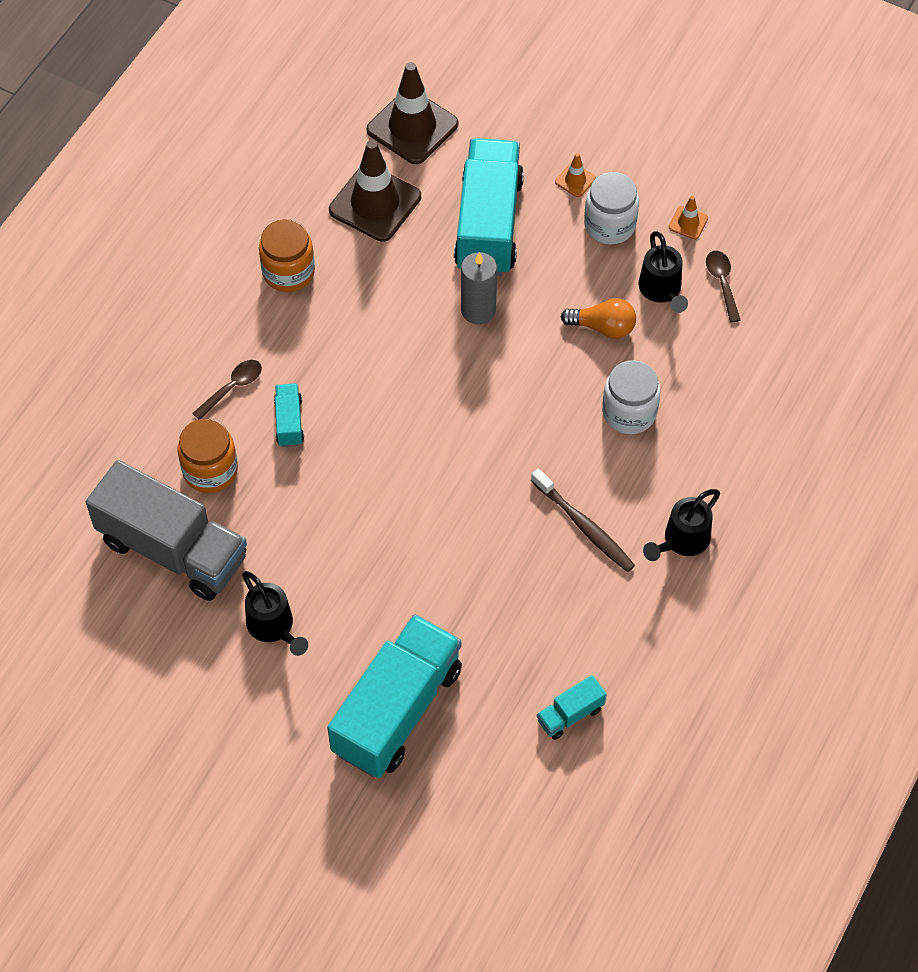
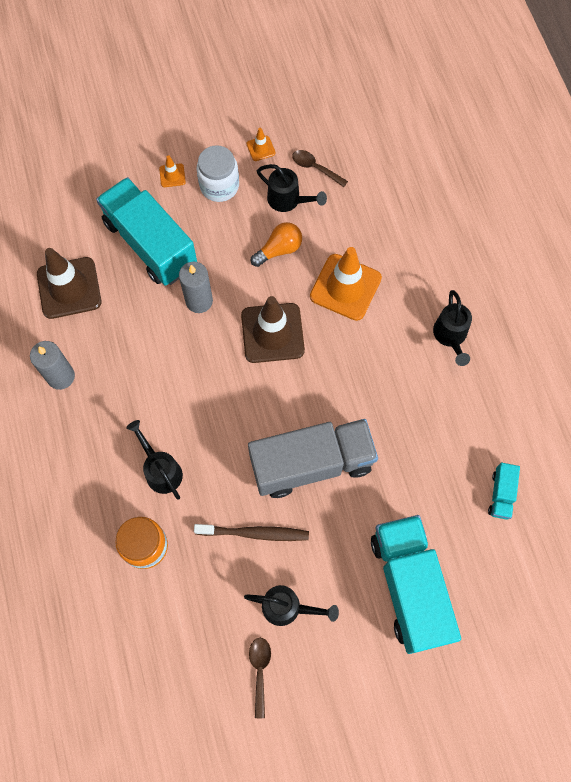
camera: 45 degrees left, 10 degrees up
(173, 549) = (176, 619): grey truck -> grey truck (311, 464)
(233, 387) = (103, 480): brown spoon -> brown spoon (260, 671)
(288, 272) = (61, 376): orange jar -> grey candle
(289, 422) = (161, 470): turquoise truck -> black watering can
(412, 127) = (42, 222): brown traffic cone -> brown traffic cone (272, 333)
(584, 526) = (392, 376): brown toothbrush -> brown toothbrush (254, 533)
(629, 412) = (345, 287): white jar -> orange traffic cone

